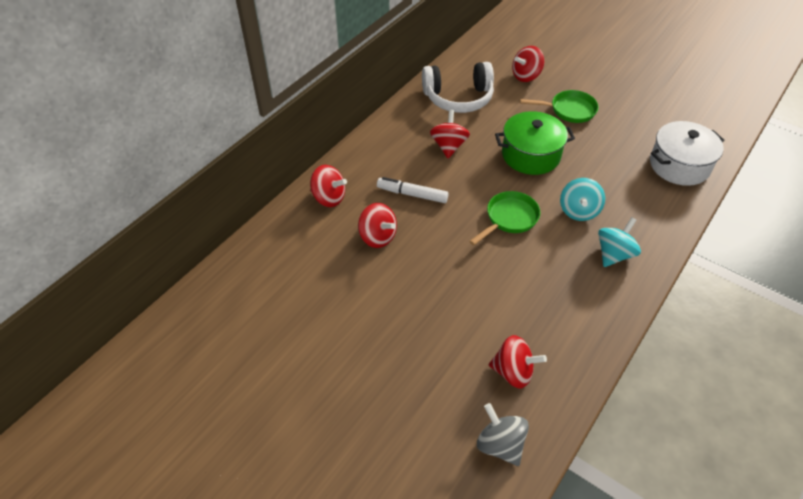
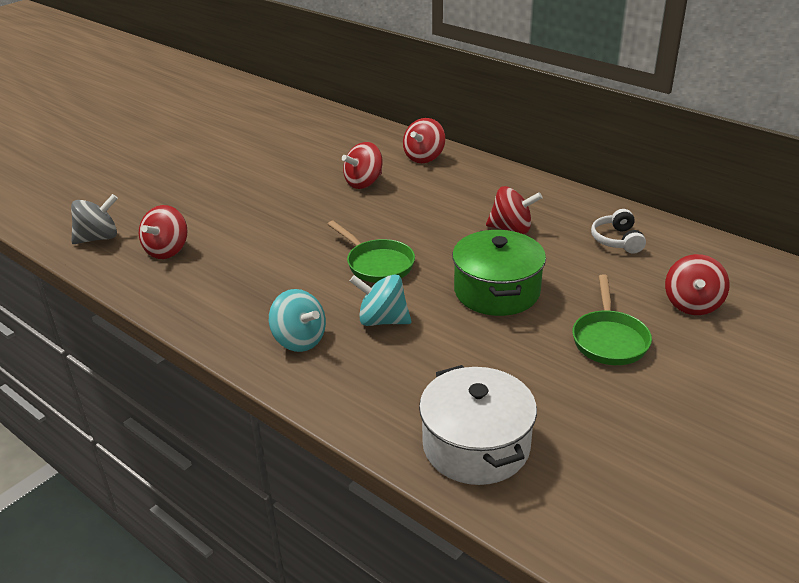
camera: 95 degrees right, 15 degrees down
(412, 194) = (425, 202): white marker -> none
(458, 98) = (617, 240): white headphones -> white headphones, size x0.52
(526, 76) = (692, 304): red spinning top -> red spinning top turned 135 degrees counterclockwise

